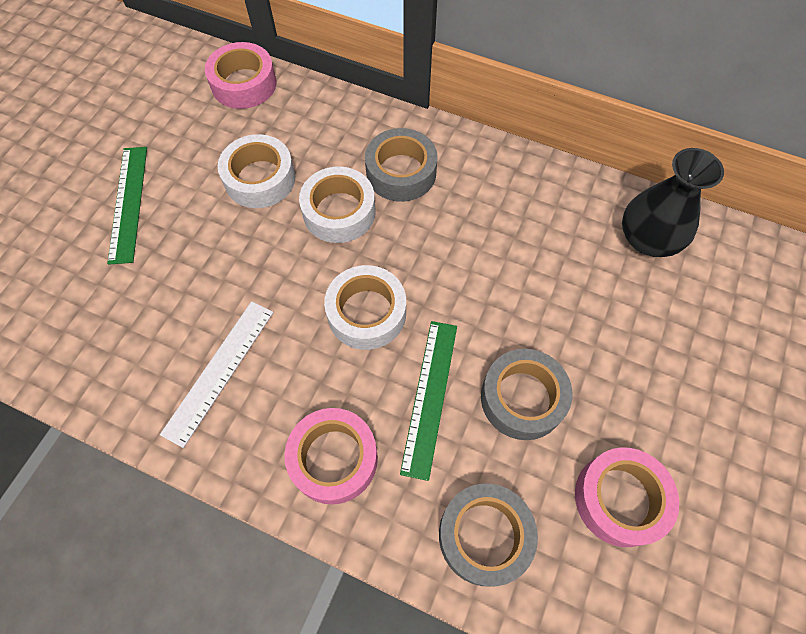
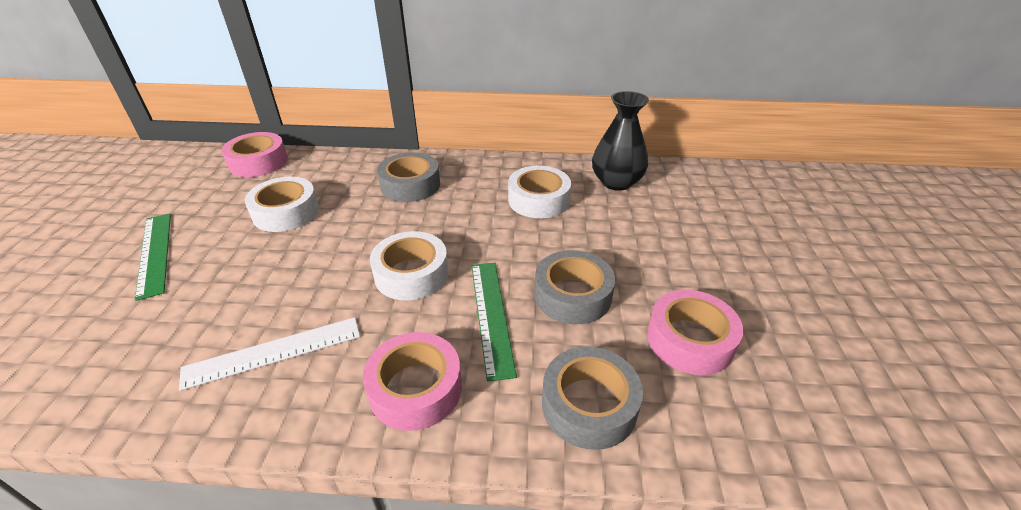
camera: 20 degrees left, 25 degrees down
(219, 370) = (273, 352): white ruler -> white ruler turned 60 degrees clockwise
(339, 212) = (365, 217): white tape -> white tape (538, 200)

